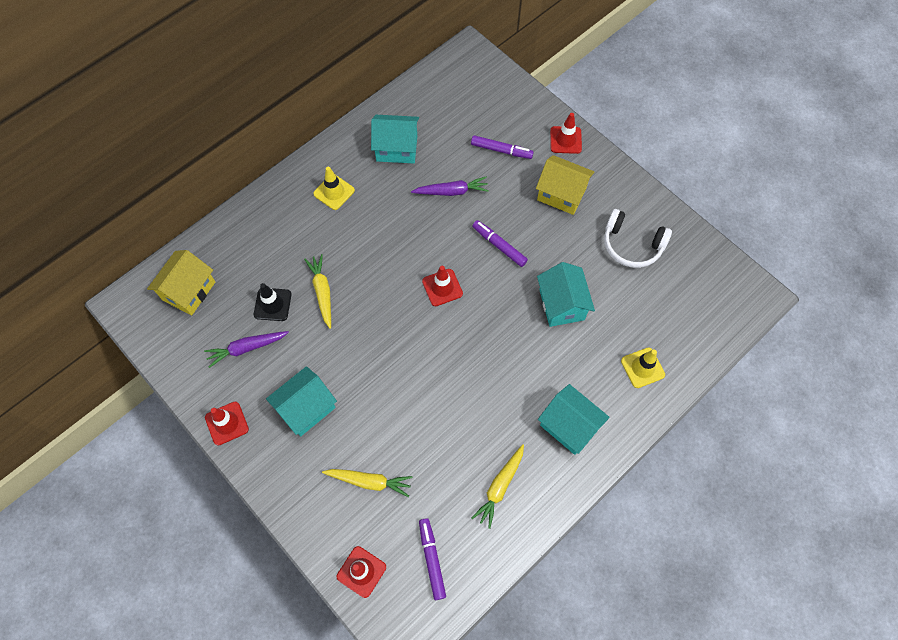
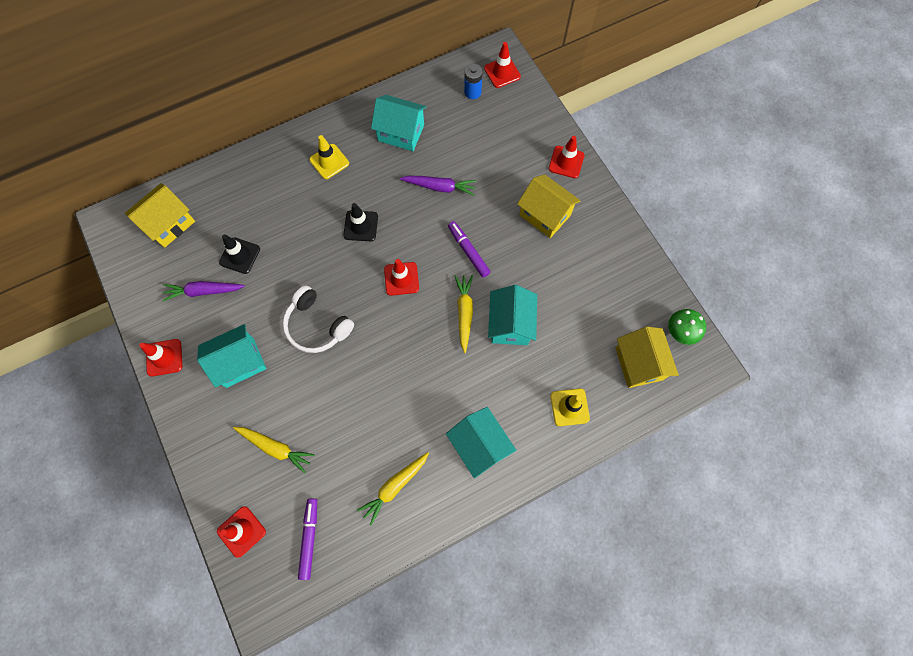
camera: 15 degrees right, 5 degrees up
(322, 292) = (289, 255): yellow carrot -> yellow carrot (464, 313)
(385, 246) = (361, 226): none -> black traffic cone
(454, 94) = (472, 92): none -> blue battery
(477, 69) = (502, 72): none -> red traffic cone
(501, 150) = (500, 158): purple marker -> none
(632, 245) = (598, 282): white headphones -> white headphones (317, 325)
(694, 311) = (639, 363): none -> yellow house
(722, 273) = (680, 332): none -> green mushroom

